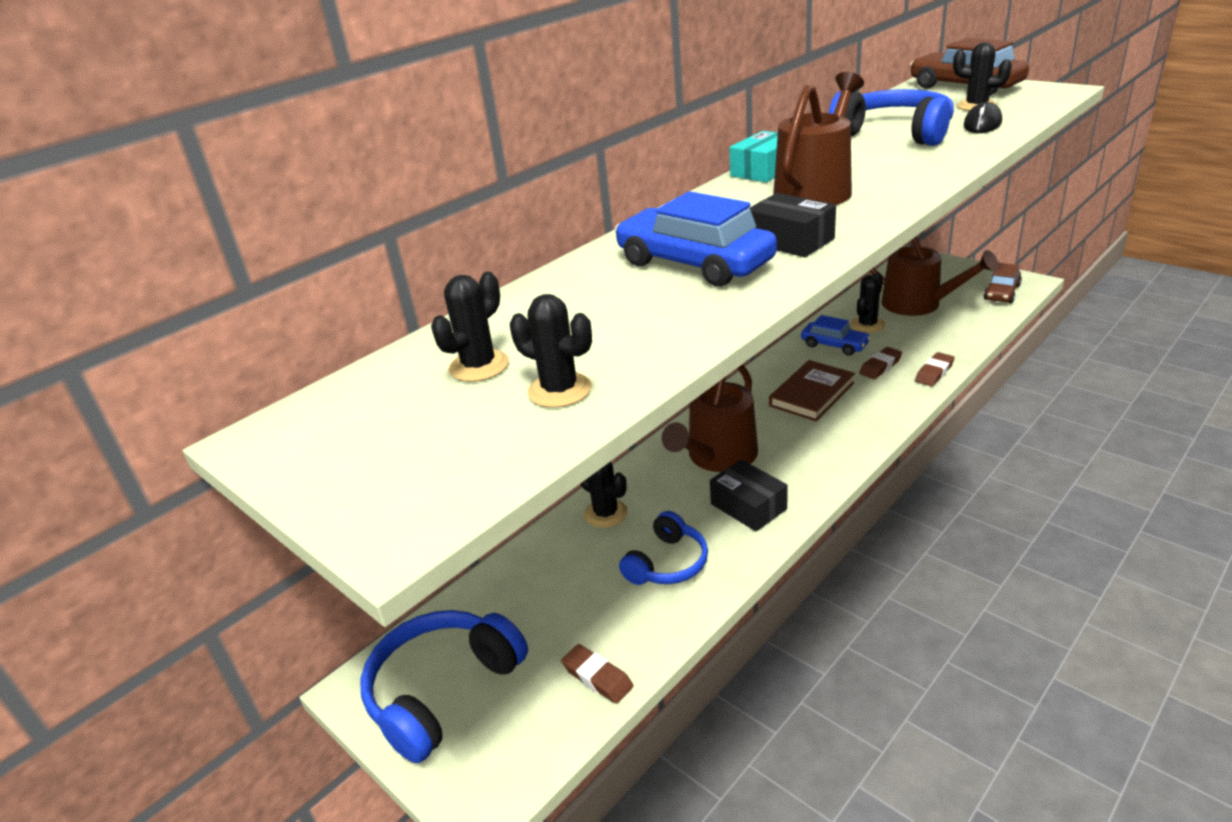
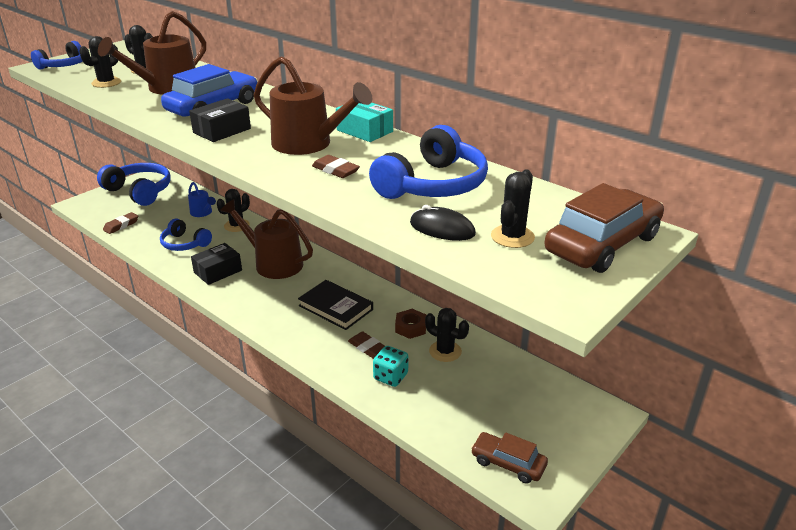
camera: 85 degrees right, 0 degrees up
(406, 490) = (64, 65): none -> blue headphones
(556, 565) = (202, 213): none -> blue watering can
(812, 394) = (335, 307): brown book -> black book
(834, 345) = (410, 327): blue car -> brown nut
(919, 304) = (484, 392): brown watering can -> brown watering can (167, 88)
(922, 350) = (390, 377): none -> turquoise dice
(934, 373) = (348, 377): brown eraser -> brown eraser (335, 170)

